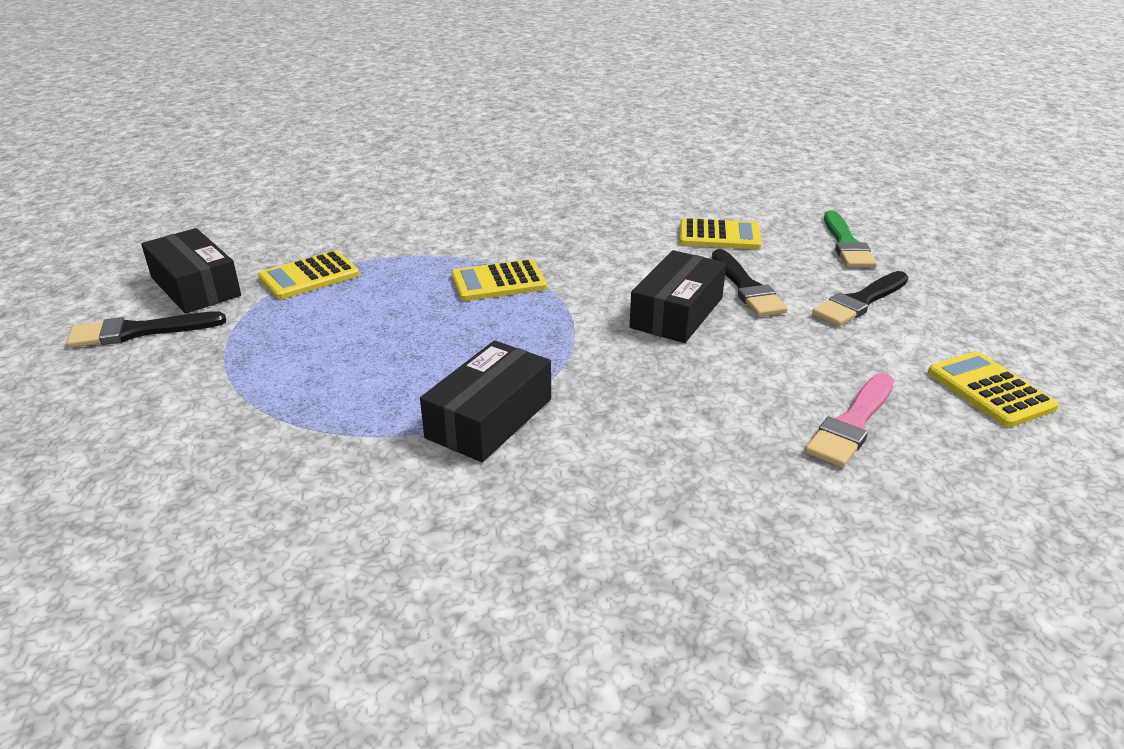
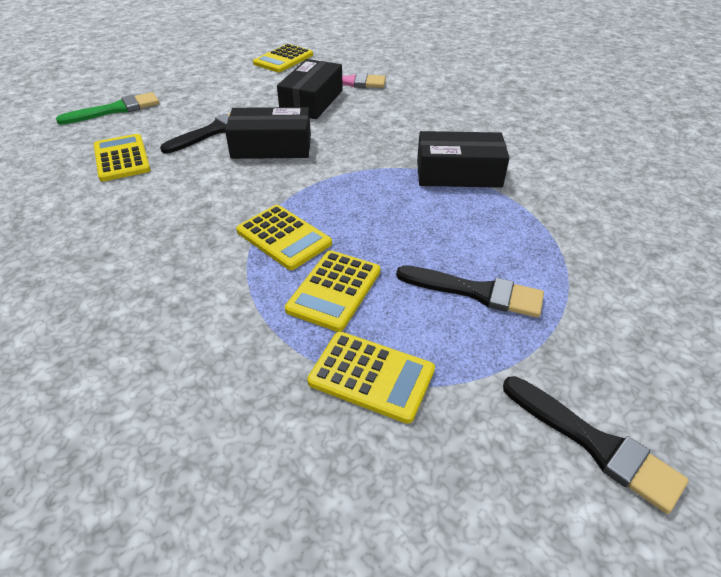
camera: 120 degrees left, 10 degrees up
(195, 286) = (480, 476): black box -> black box (312, 101)
(404, 286) = (334, 290): none -> yellow calculator
(860, 302) = (209, 95): black brush -> black brush (476, 292)

